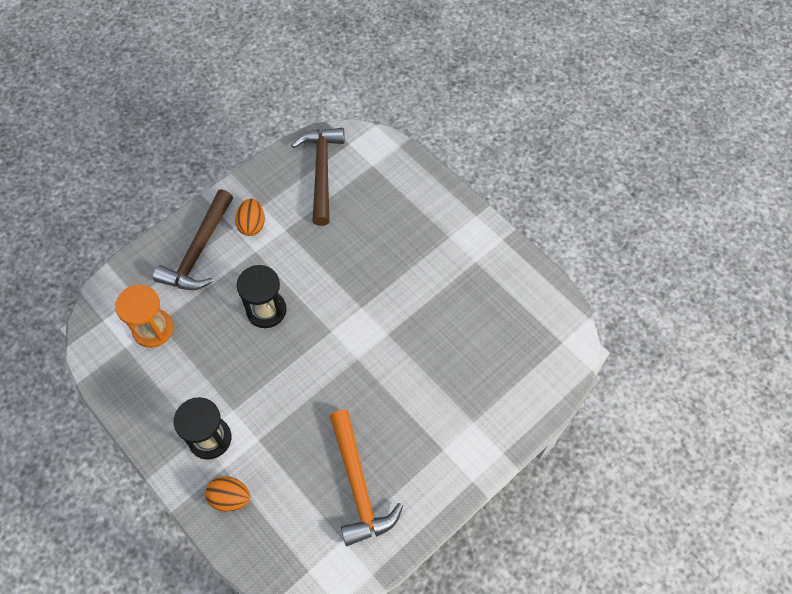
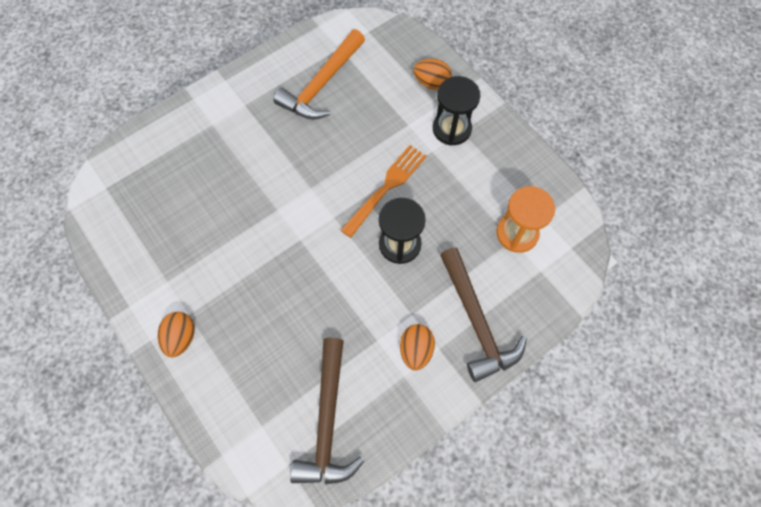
camera: 175 degrees left, 5 degrees up
(199, 250) = (476, 321): brown hammer -> brown hammer turned 135 degrees clockwise
(281, 364) = (386, 188): none -> orange fork
(358, 485) = (322, 84): orange hammer -> orange hammer turned 135 degrees counterclockwise
(450, 219) = (181, 337): none -> orange egg

